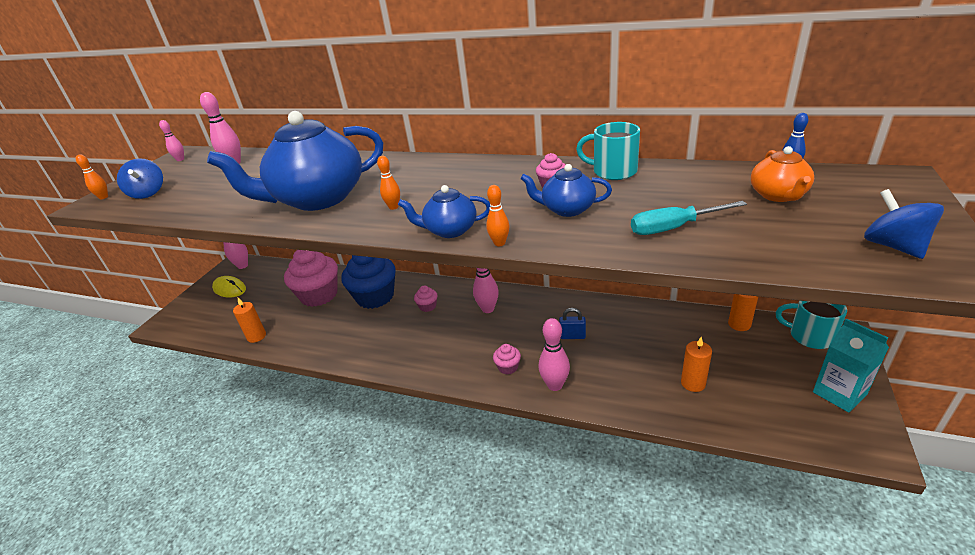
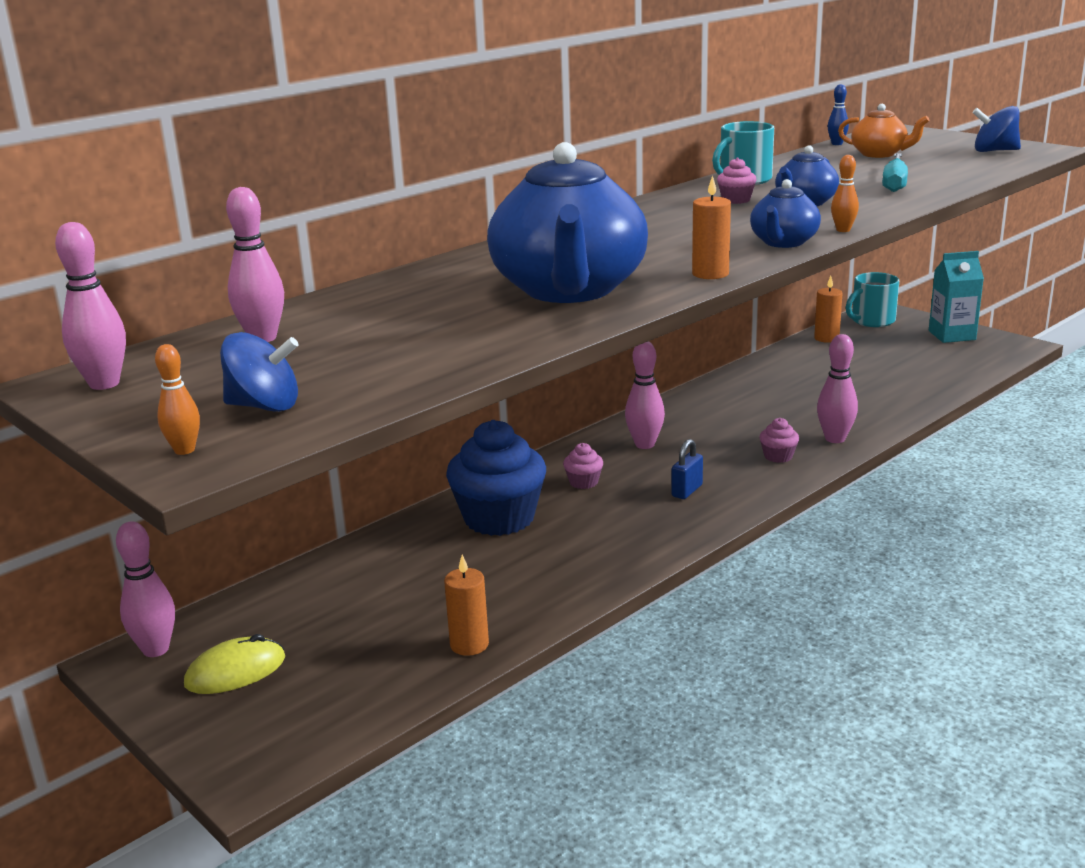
camera: 65 degrees left, 10 degrees down
(180, 159) = (104, 384): pink bowling pin -> pink bowling pin, size x1.67
(319, 295) = (418, 568): pink cupcake -> none
(393, 207) = (675, 258): orange bowling pin -> none
(572, 336) = (759, 411): blue padlock -> blue padlock (687, 491)
(693, 383) = (891, 379): orange candle -> orange candle (710, 274)

